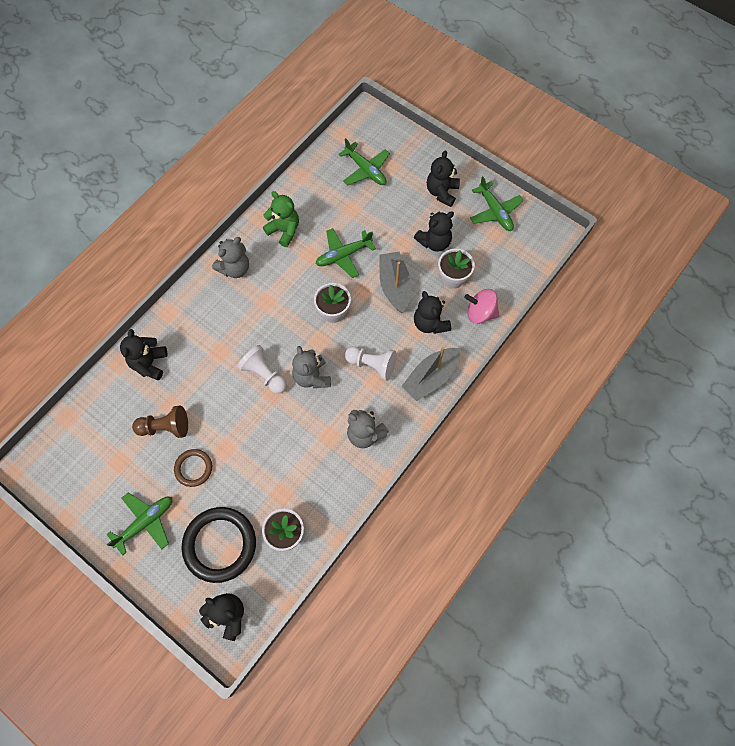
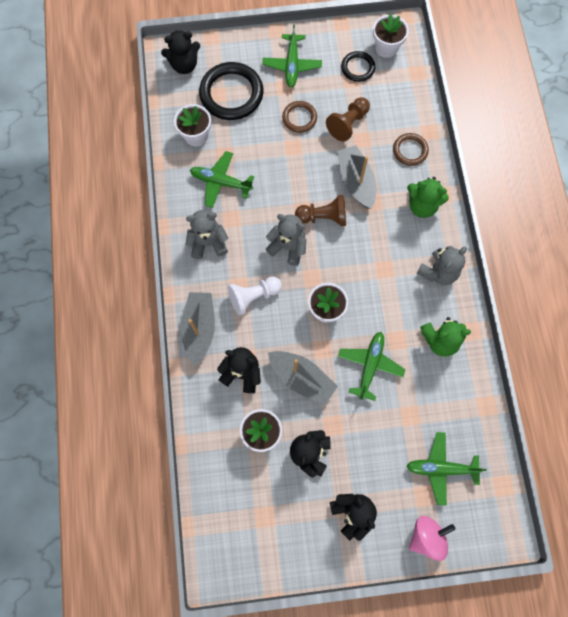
camera: 135 degrees right, 5 degrees up
(60, 462) = (386, 48): none -> white flower pot
(102, 467) = (358, 68): none -> black ring
(149, 363) = (410, 150): black teddy bear -> brown ring
(191, 318) = (422, 206): none -> green teddy bear
(213, 378) = (356, 181): none -> grey boat
(235, 268) = (438, 272): grey teddy bear -> grey teddy bear turned 135 degrees counterclockwise
(264, 374) = (323, 217): white pawn -> brown pawn
(480, 313) = (210, 422): pink spinning top -> pink spinning top (427, 537)
(495, 212) = (286, 540): green plane -> green plane (221, 182)

